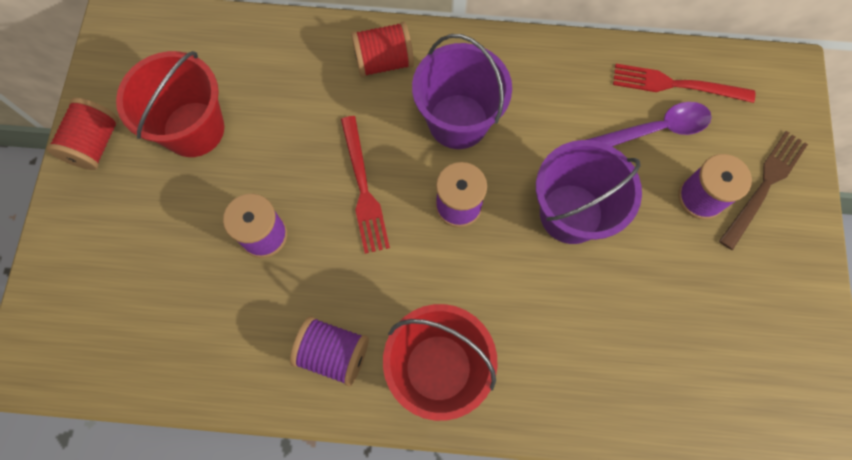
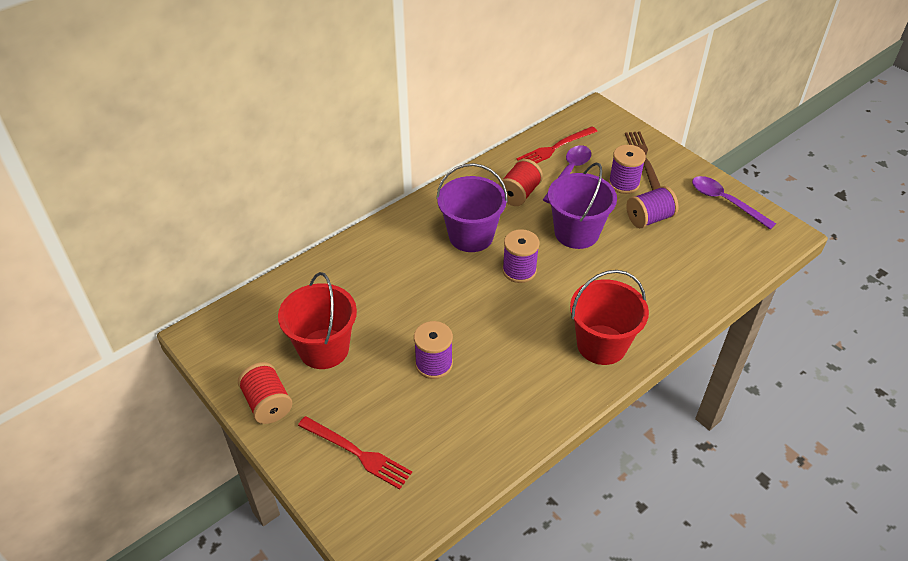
camera: 45 degrees left, 25 degrees down
(333, 353) = (543, 383): purple spool -> purple spool (649, 218)
(363, 188) = (460, 301): red fork -> red fork (357, 453)
(383, 62) = (396, 239): red spool -> red spool (519, 194)
(796, 327) = (725, 202): none -> purple spoon

